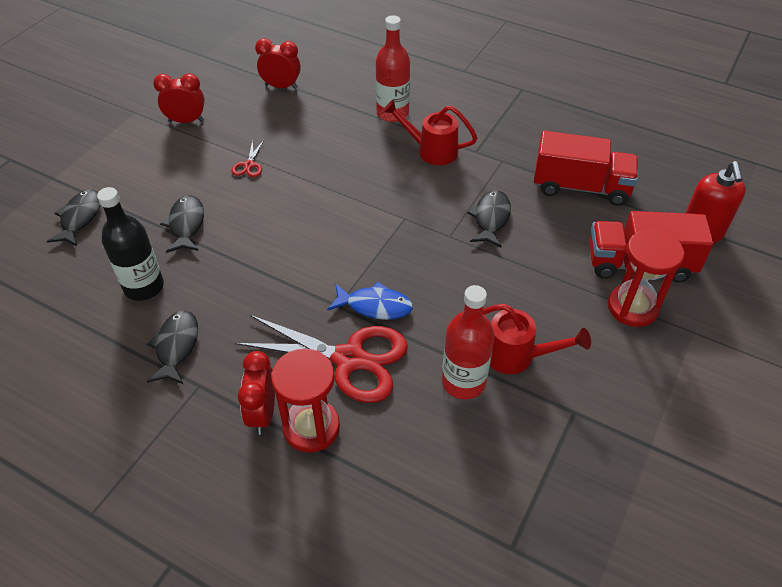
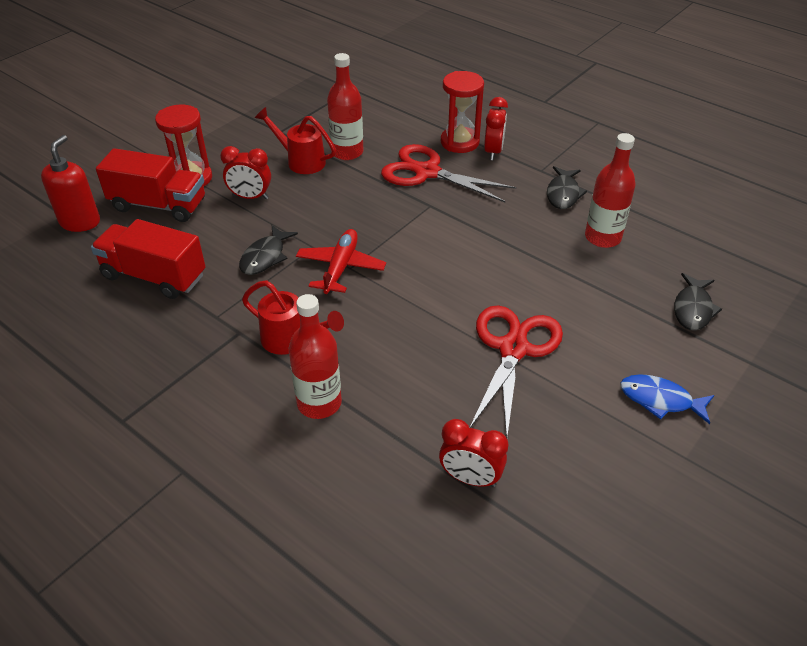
camera: 170 degrees left, 5 degrees down
(144, 287) = (602, 237): black bottle -> red bottle
(186, 121) = (605, 429): red clock -> red clock (250, 197)
(186, 224) = (575, 288): black fish -> none
(249, 165) = (513, 349): red scissors -> red scissors, size x2.39
(375, 306) = (399, 201): blue fish -> blue fish (660, 400)
(413, 217) = (340, 267): none -> red plane

